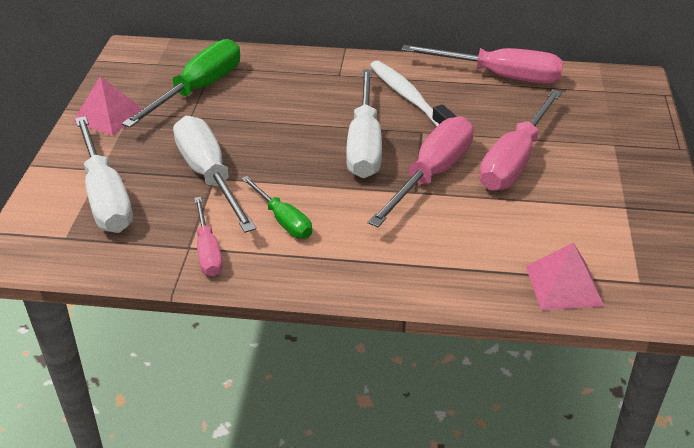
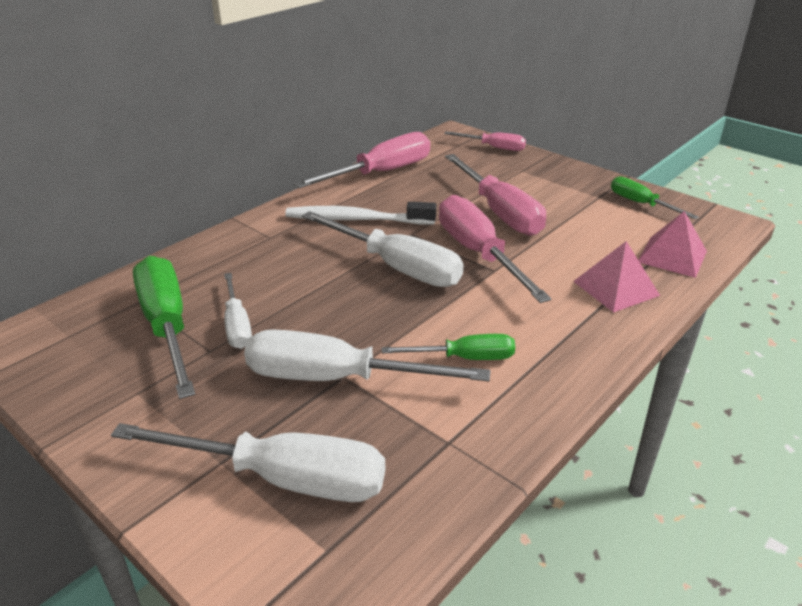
camera: 55 degrees left, 5 degrees down
(108, 116) = (115, 414): pink pyramid -> pink pyramid (615, 288)
(208, 251) = (469, 430): pink screwdriver -> pink screwdriver (494, 147)
(224, 113) = (237, 325): none -> white screwdriver
(648, 237) = (641, 204): none -> green screwdriver

